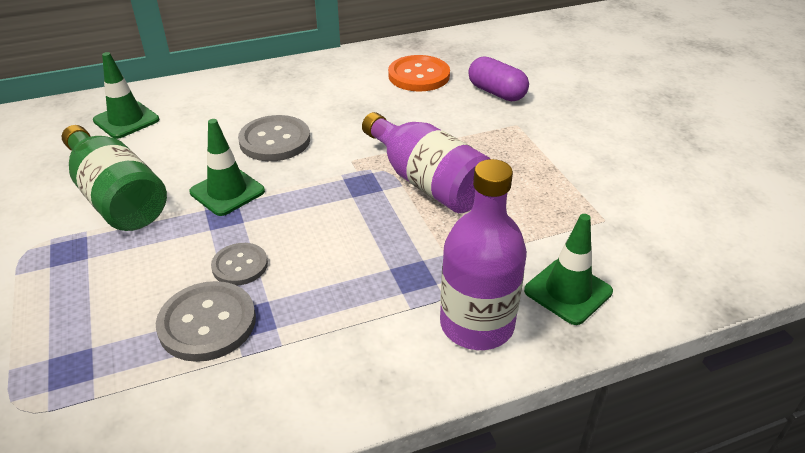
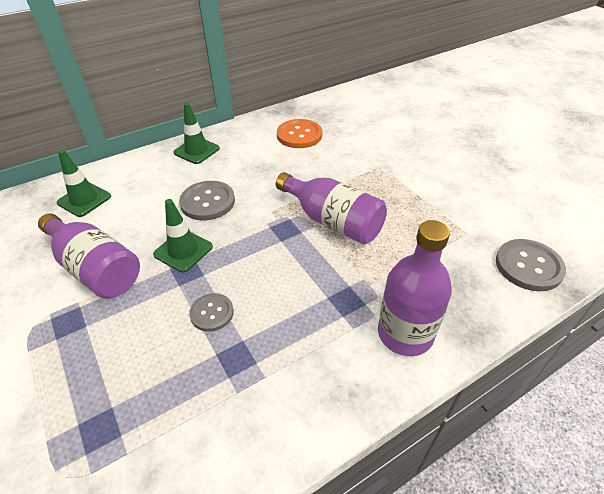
camera: 10 degrees left, 5 degrees up
(117, 198) = (96, 269): green bottle -> purple bottle
(207, 323) = (200, 368): grey button -> grey button (528, 266)
(496, 92) = (359, 142): purple capsule -> none
(568, 291) = (460, 295): green traffic cone -> green traffic cone (196, 150)

